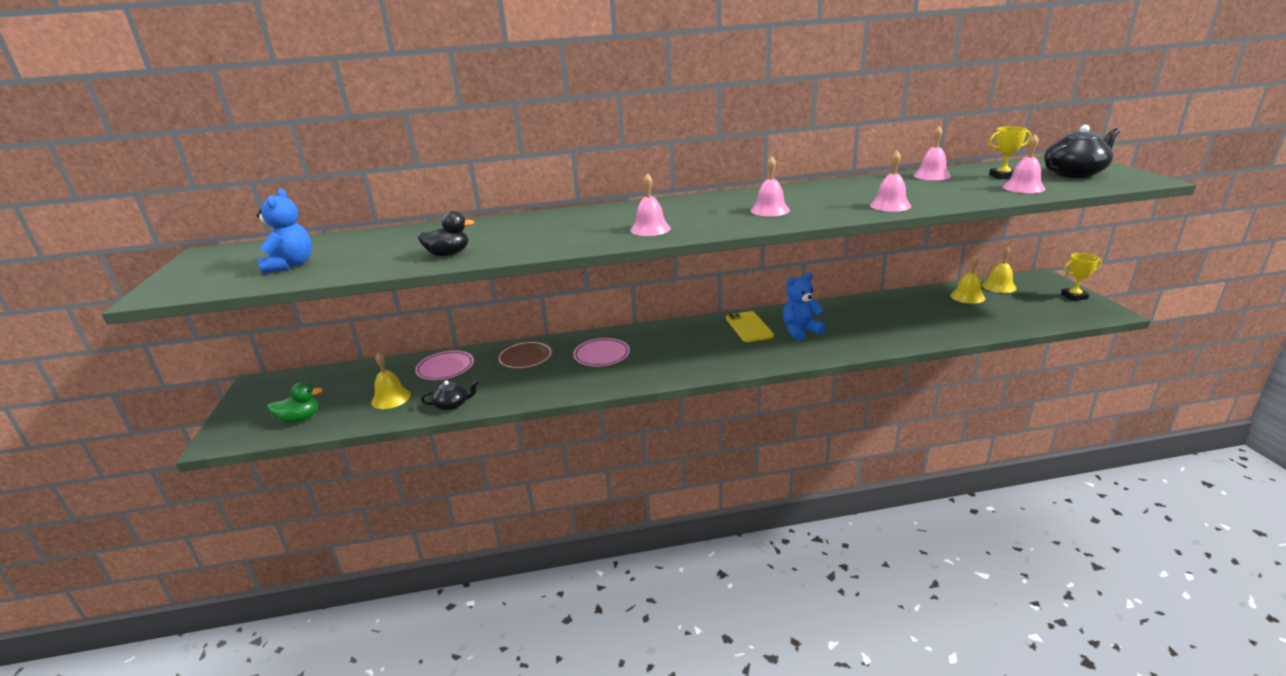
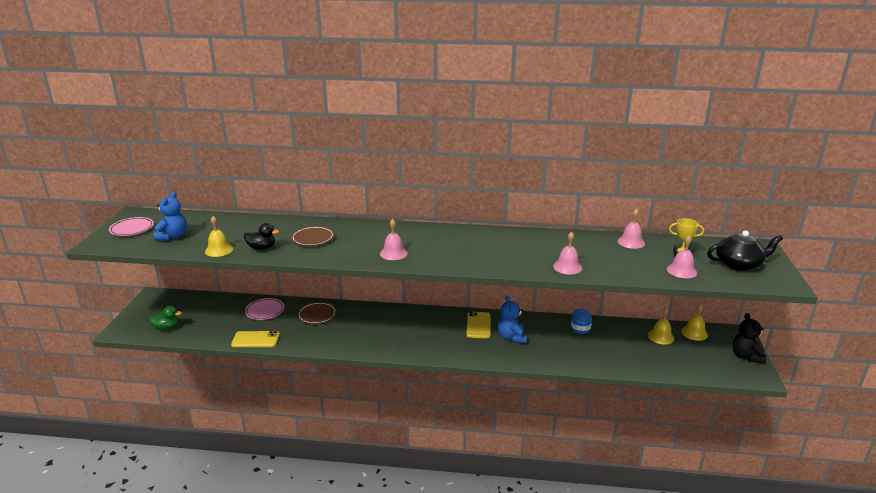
camera: 15 degrees right, 0 degrees up
(391, 398) = (223, 325): yellow bell -> yellow bell (219, 250)
(452, 405) = (255, 339): black teapot -> yellow phone
(518, 233) = (313, 238): none -> brown plate
(601, 355) = (366, 324): pink plate -> pink plate (132, 229)
(770, 210) = (483, 253): pink bell -> none
(800, 331) = (511, 337): blue teddy bear -> blue teddy bear turned 90 degrees counterclockwise
(872, 307) = (580, 329): none -> blue jar
(1074, 296) = (746, 356): yellow trophy -> black teddy bear

